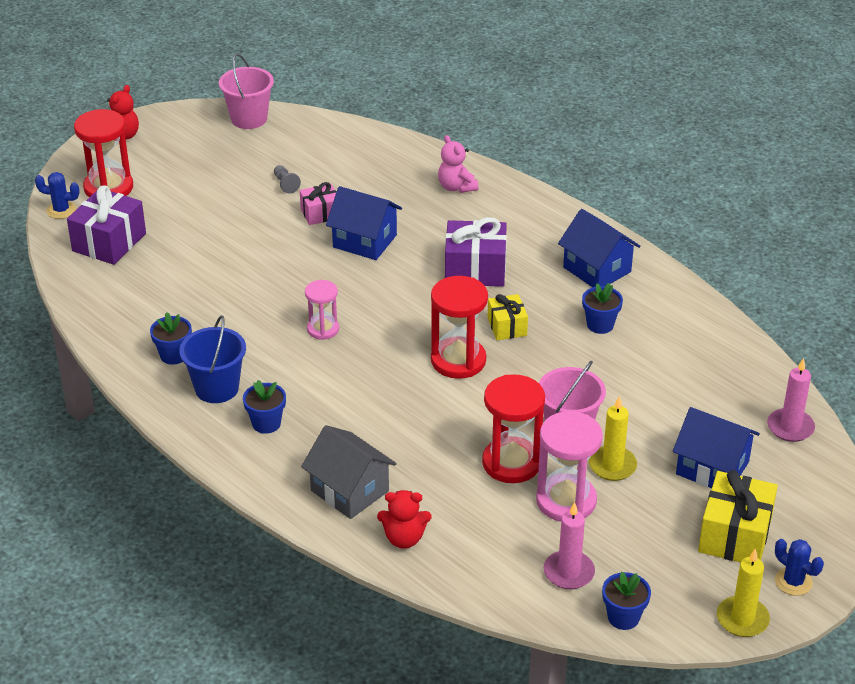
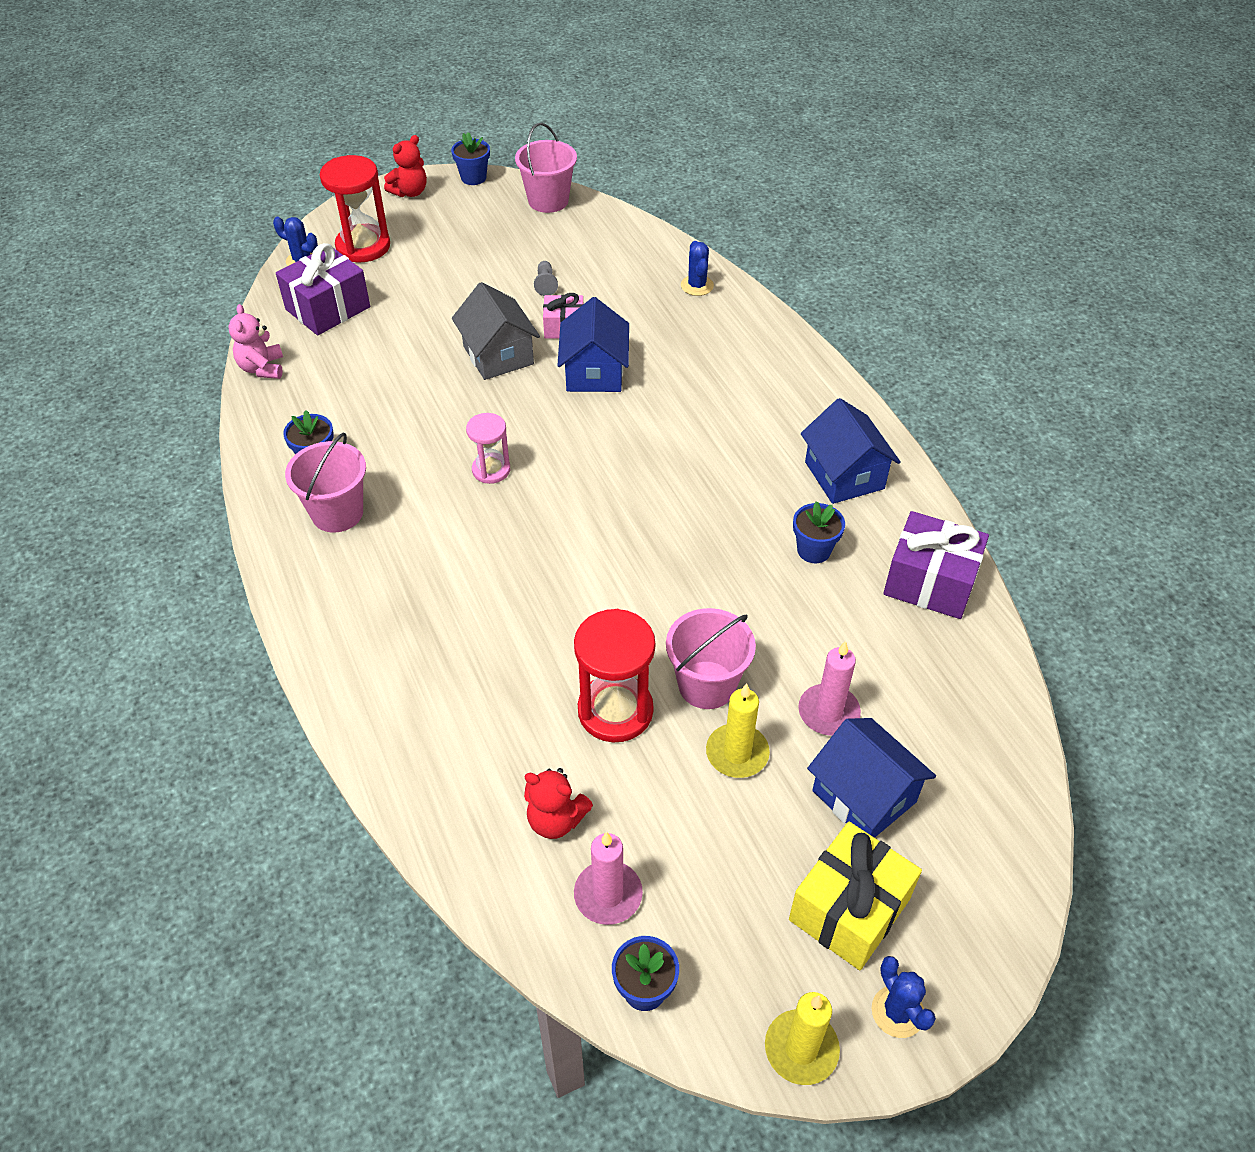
camera: 20 degrees right, 10 degrees up
(217, 388) = (337, 513): blue bucket -> pink bucket
(266, 423) = (365, 573): blue flower pot -> blue flower pot (473, 178)
(349, 491) = (408, 691): grey house -> grey house (498, 355)
(364, 241) = (594, 372): blue house -> blue house turned 45 degrees clockwise
(404, 538) = (435, 778): red teddy bear -> red teddy bear (556, 820)
(411, 159) = (697, 286): none -> blue cactus
(456, 187) = (730, 331): pink teddy bear -> pink teddy bear (262, 368)
(458, 360) = (622, 552): red hourglass -> none
(475, 269) = (700, 439): purple gift -> purple gift (930, 582)
(507, 327) = (701, 523): yellow gift -> none
(566, 501) = (655, 786): pink hourglass -> none
(790, 427) = (994, 766): pink candle -> pink candle (828, 712)

